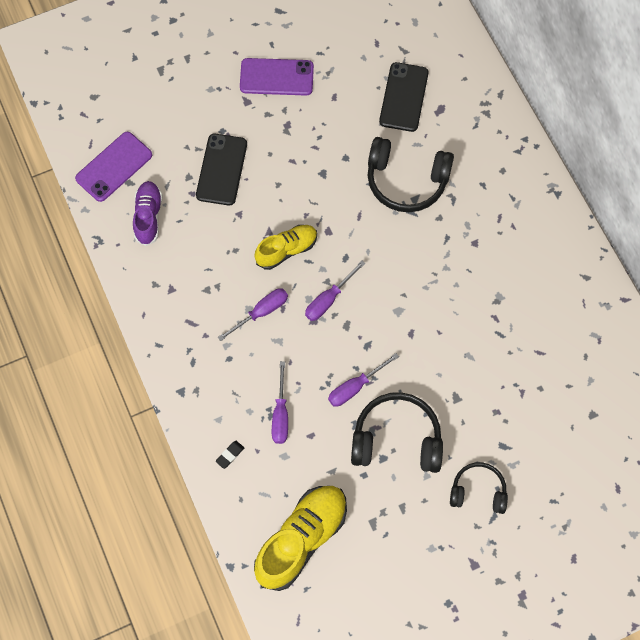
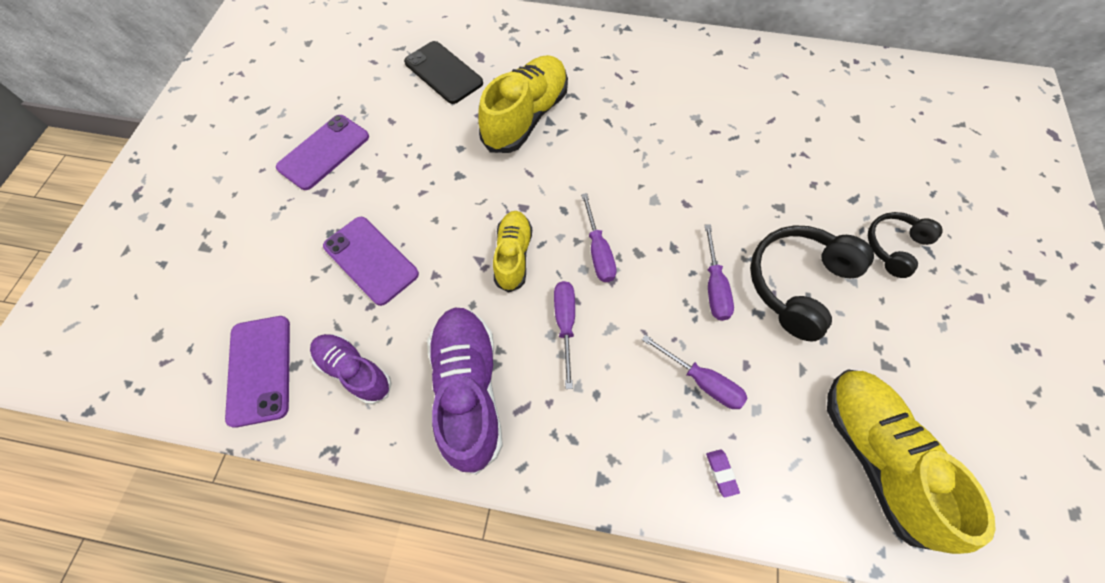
camera: 55 degrees left, 5 degrees down
(181, 286) = (468, 390): none -> purple shoe
(222, 169) = (371, 260): black phone -> purple phone
(230, 455) = (721, 473): black eraser -> purple eraser
(406, 181) = (526, 117): black headphones -> yellow shoe

